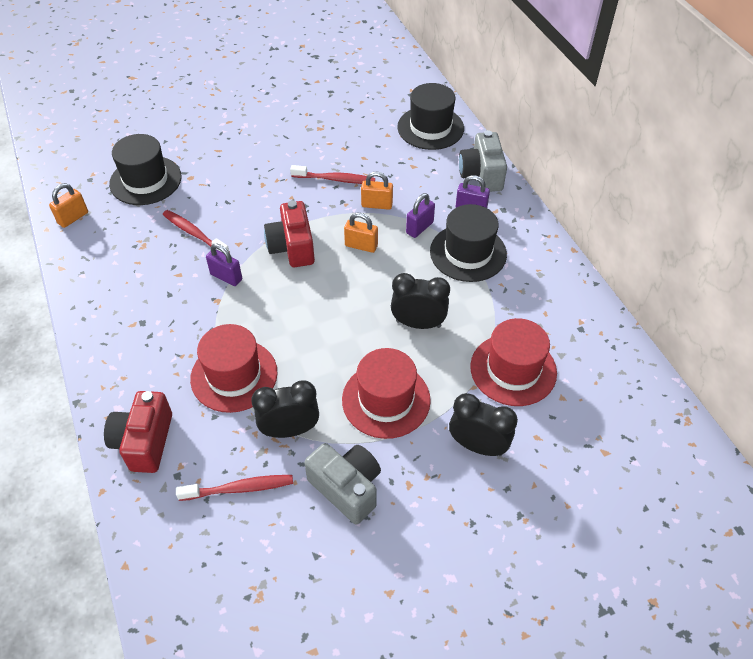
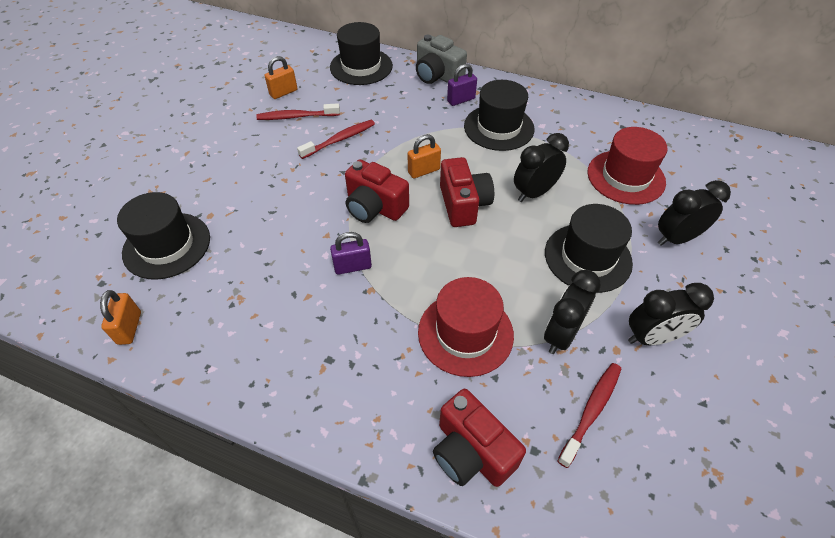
camera: 45 degrees left, 0 degrees up
(194, 233) = (276, 255): red toothbrush -> red toothbrush (296, 116)
(347, 488) = (652, 337): grey camera -> black clock
(354, 291) = (463, 204): none -> red camera
(377, 205) = (395, 137): orange padlock -> orange padlock (283, 92)
(386, 400) = (587, 257): red hat -> black hat
(419, 228) = (446, 133): purple padlock -> none

